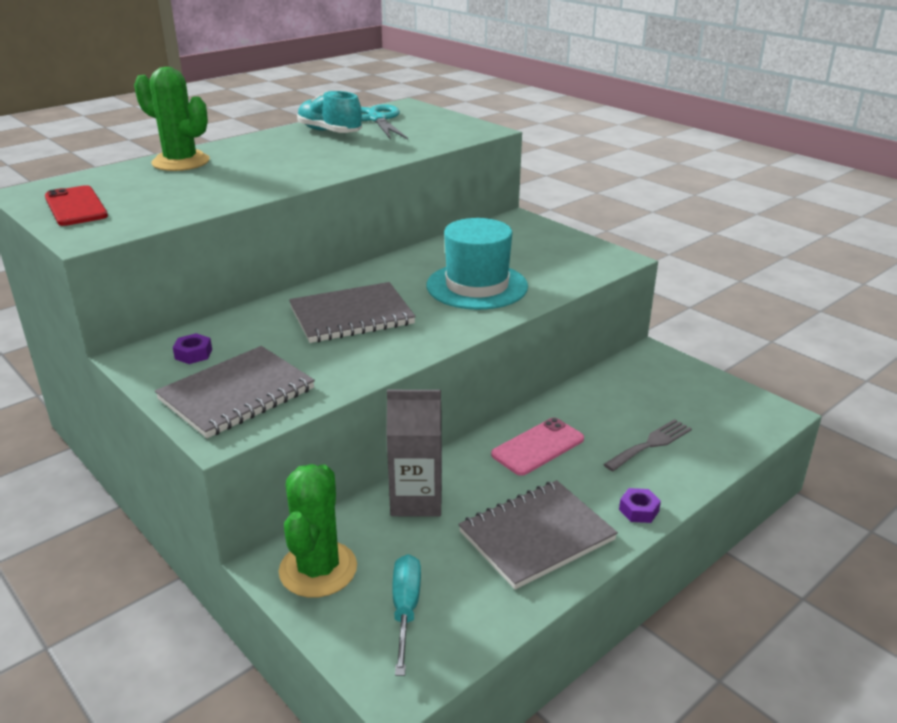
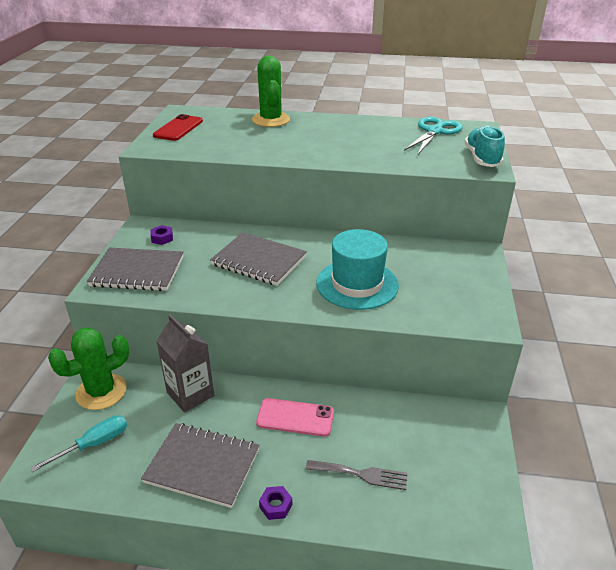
camera: 50 degrees right, 5 degrees up
(329, 132) = (386, 130): turquoise shoe -> turquoise shoe (482, 158)

